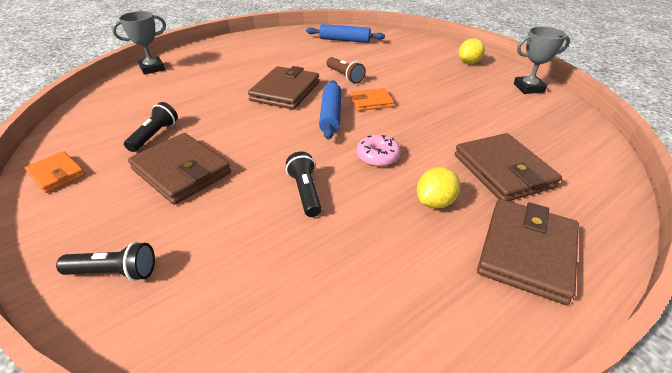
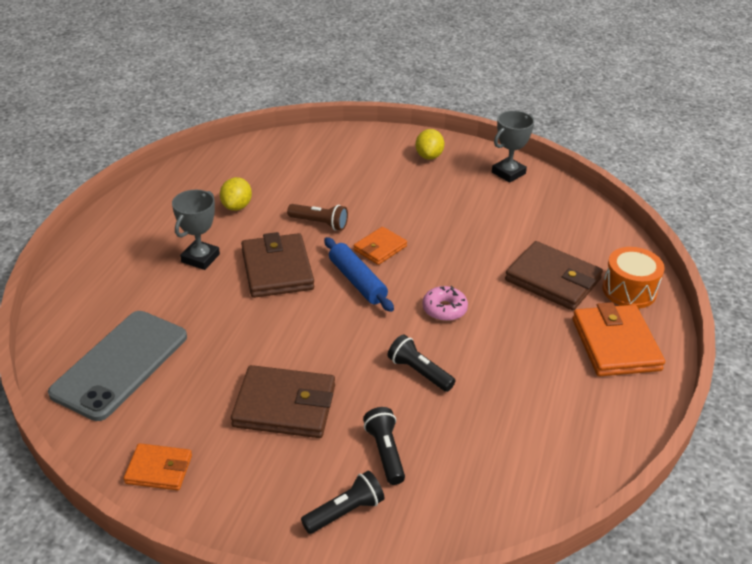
camera: 35 degrees left, 0 degrees up
(128, 107) = (120, 364): none -> grey phone
(152, 68) = (68, 300): grey trophy -> grey trophy (200, 258)
(155, 135) = (202, 383): black flashlight -> black flashlight (385, 452)
(344, 40) = (262, 166): blue rolling pin -> none
(435, 202) = (526, 333): yellow lemon -> yellow lemon (237, 206)
(527, 252) = (615, 344): brown wallet -> orange wallet
(584, 209) = (629, 290): none -> orange drum

